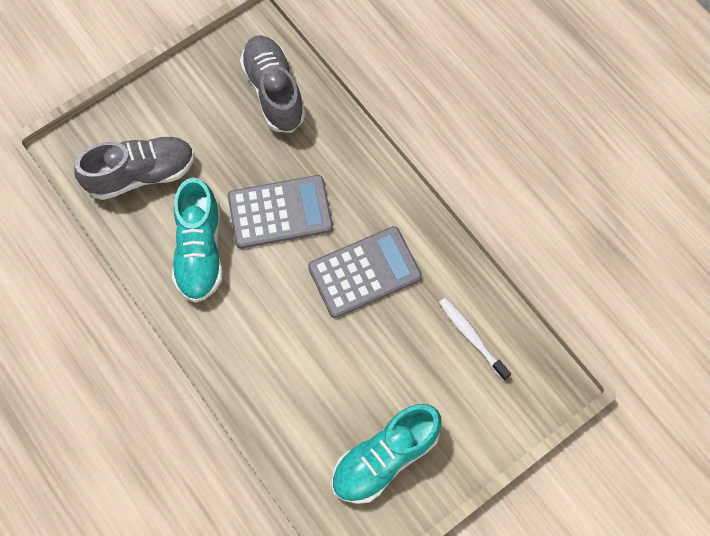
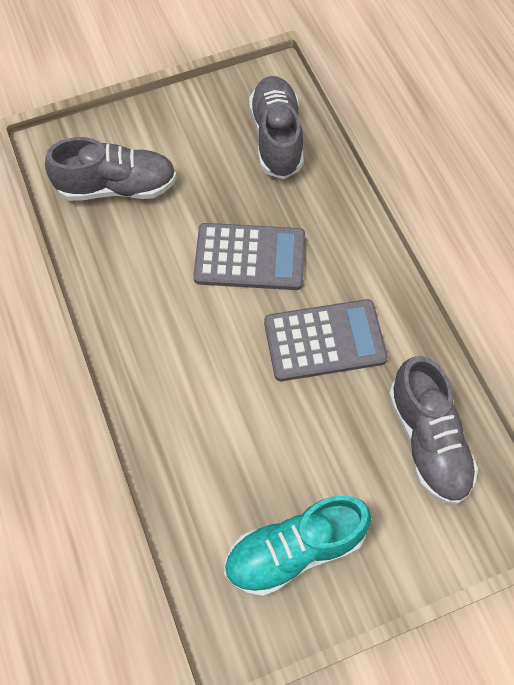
camera: 15 degrees right, 5 degrees down
(200, 250) = (154, 276): turquoise shoe -> none
(471, 337) = (428, 440): white toothbrush -> grey shoe

